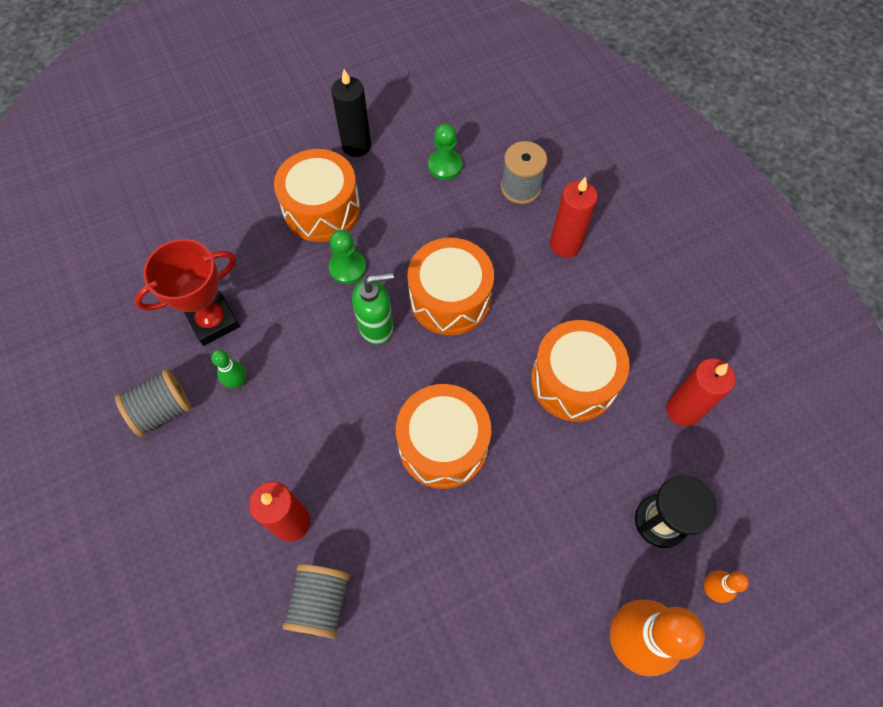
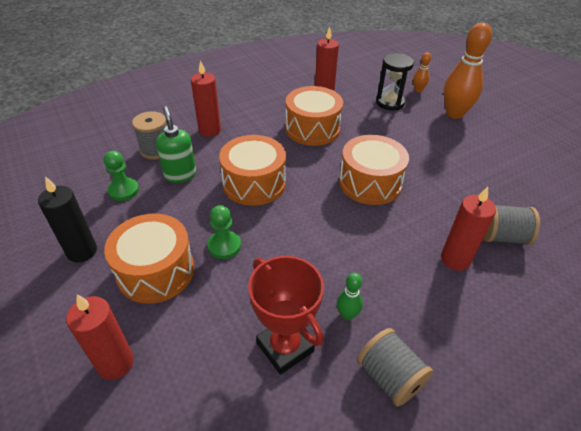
camera: 95 degrees left, 20 degrees down
(227, 192) = (115, 363): none -> red candle
(376, 326) = (281, 223): green soap dispenser -> green soap dispenser (180, 175)

